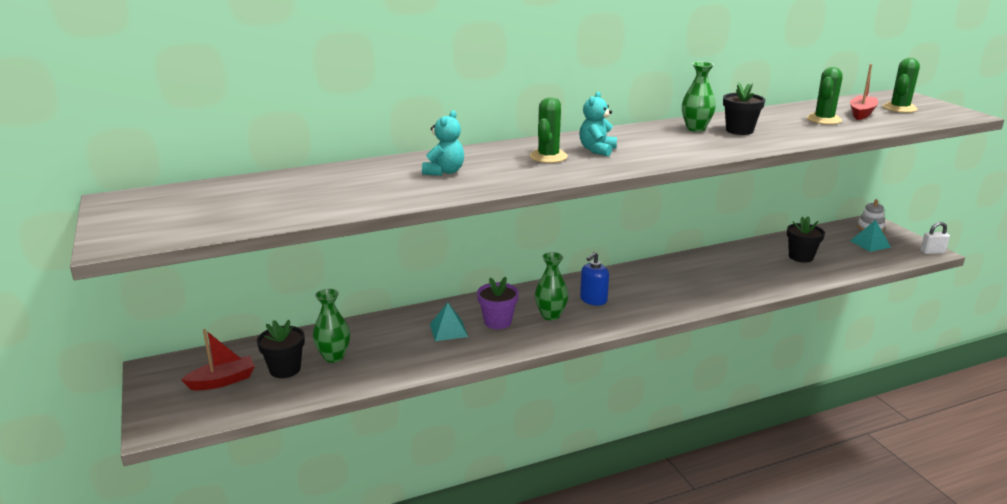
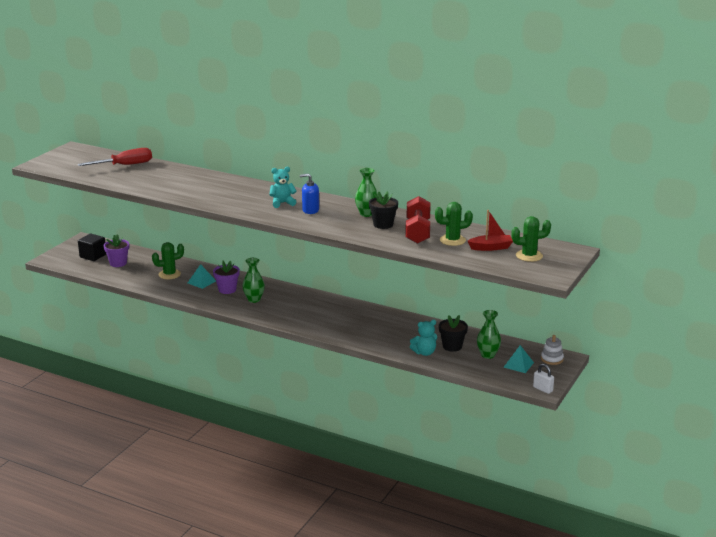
camera: 50 degrees right, 0 degrees up
(222, 381) = (93, 256): red boat -> black cube
(276, 188) = (125, 165): none -> red screwdriver
(285, 369) = (118, 263): black flower pot -> purple flower pot
(334, 356) = (142, 268): green vase -> green vase (488, 355)
(444, 172) = (195, 185): turquoise teddy bear -> turquoise teddy bear (424, 353)
(548, 157) = (253, 196): green cactus -> green cactus (169, 274)
(593, 300) = (288, 304): blue soap dispenser -> blue soap dispenser (310, 210)
(781, 124) = (417, 232): none -> red dumbbell

